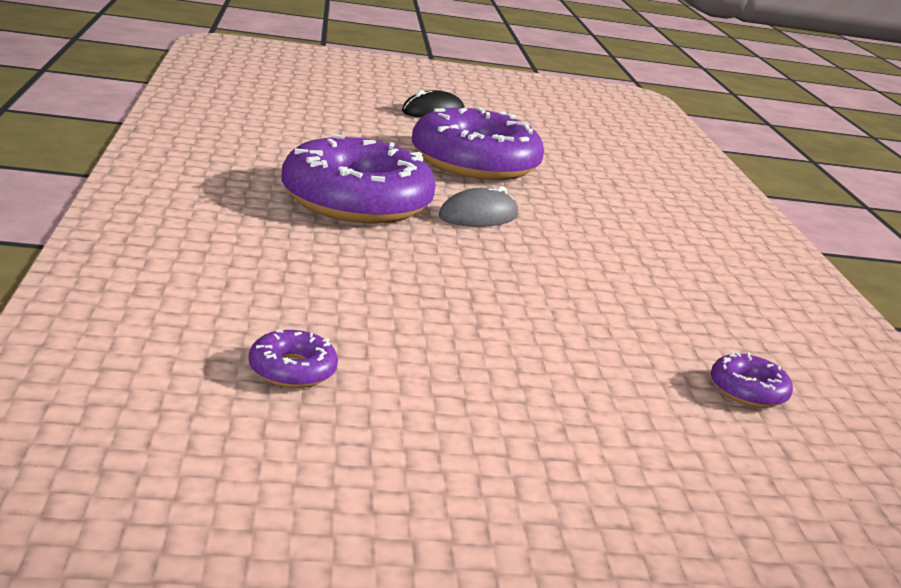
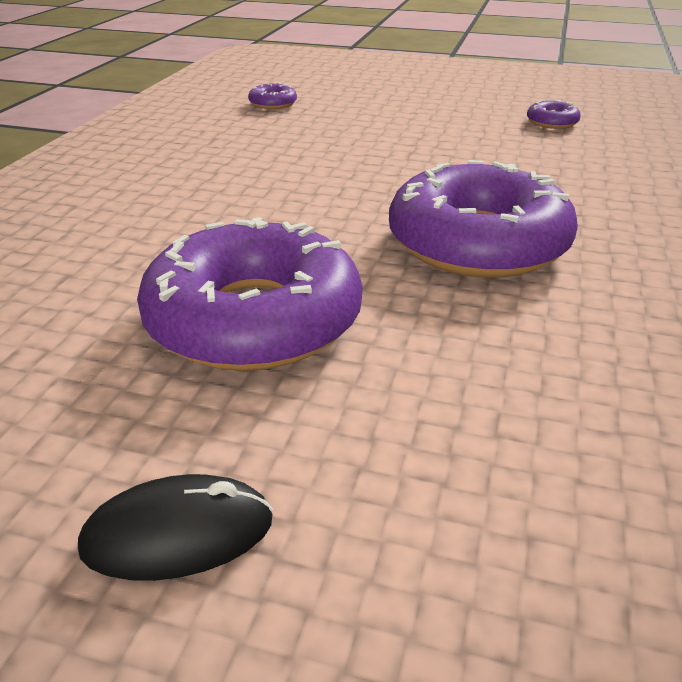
camera: 155 degrees left, 10 degrees up
(478, 216) = (338, 222): grey mouse -> none

